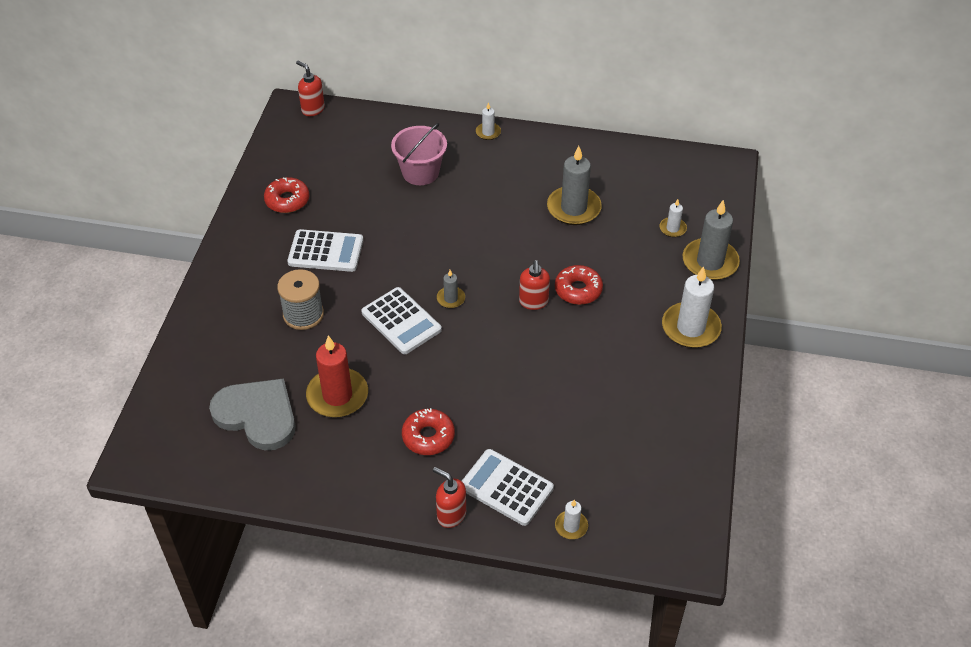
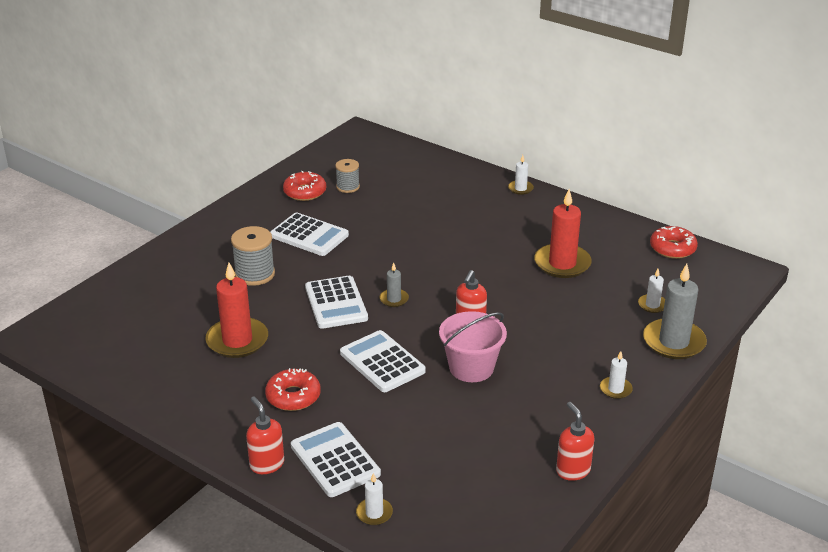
camera: 25 degrees right, 15 degrees down
(257, 415) = (158, 334): grey heart -> none
(313, 109) = (375, 137): red soap dispenser -> red soap dispenser (572, 470)
(325, 181) = (348, 187): none -> grey spool
(420, 172) = (436, 202): pink bucket -> pink bucket (471, 368)
(483, 371) = (382, 362): none -> white calculator
(573, 208) = (562, 263): grey candle -> red candle
(578, 290) = (521, 326): red donut -> red donut (672, 248)
(690, 328) = (615, 389): white candle -> white candle, size x0.49

